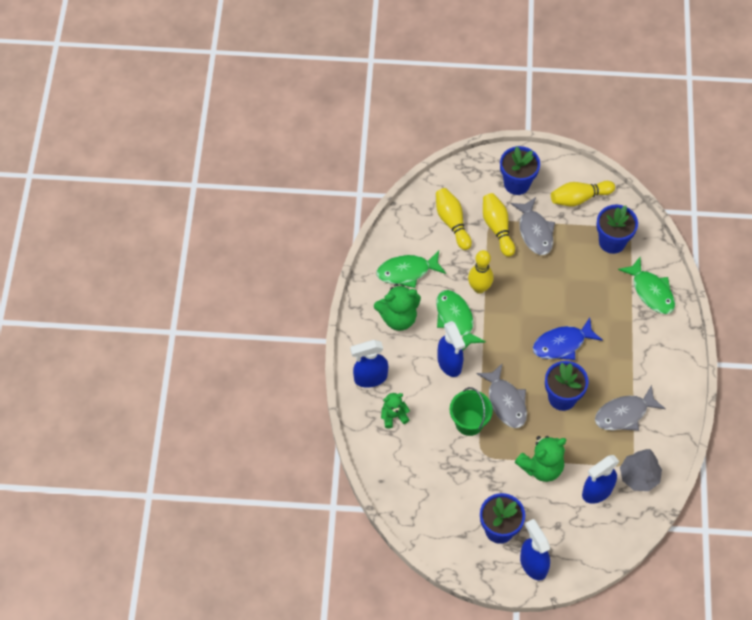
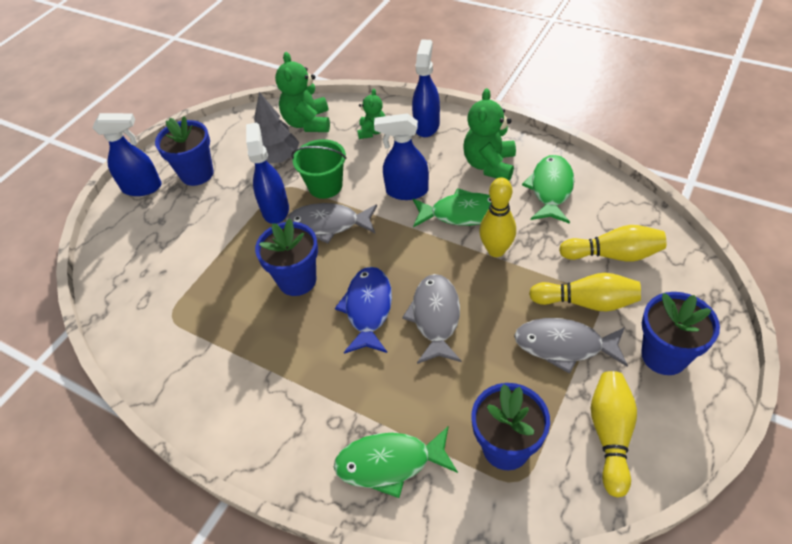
camera: 120 degrees right, 10 degrees down
(541, 467) = (231, 229): green teddy bear -> green teddy bear (308, 123)
(597, 491) = (165, 269): blue spray bottle -> blue spray bottle (275, 209)
(624, 414) = (231, 338): grey fish -> grey fish (435, 317)
(639, 477) = (146, 318): grey tree -> grey tree (278, 158)

